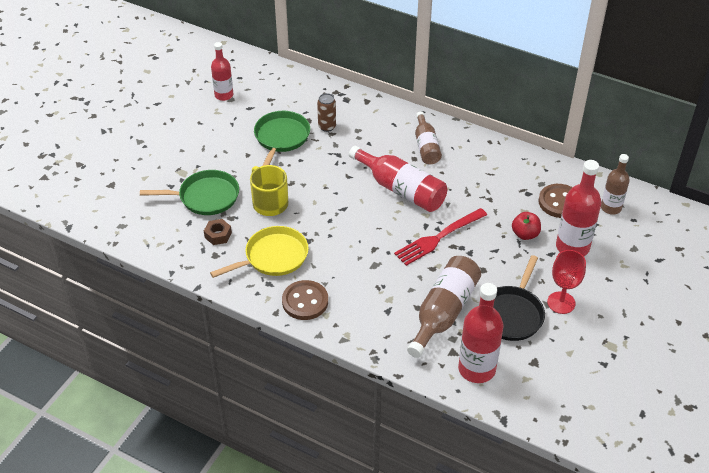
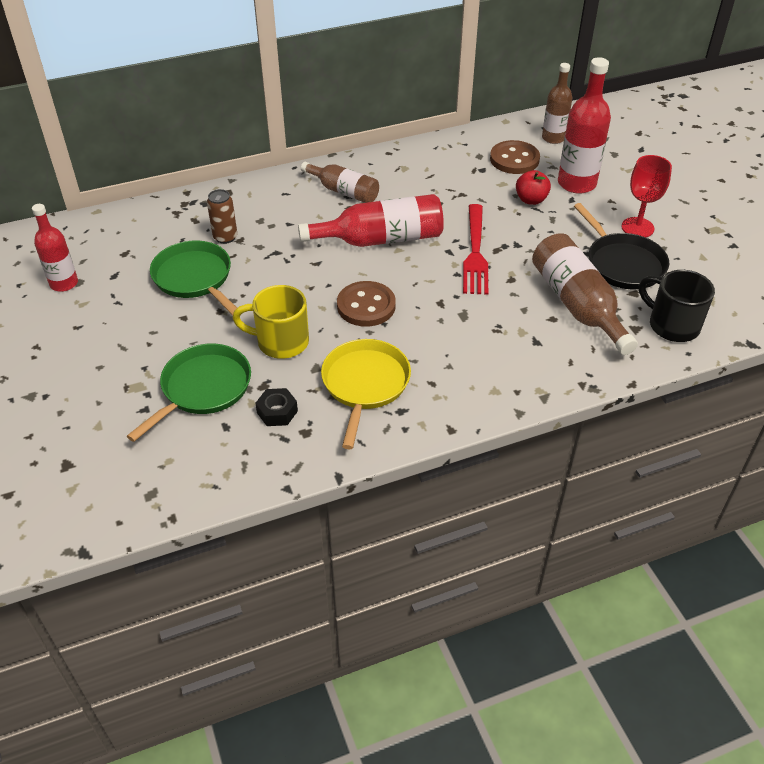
camera: 50 degrees left, 0 degrees up
(218, 235) = (277, 412): brown nut -> black nut
(305, 301) = (459, 396): brown button -> brown button (366, 306)
(476, 369) = (671, 325): red bottle -> black mug

